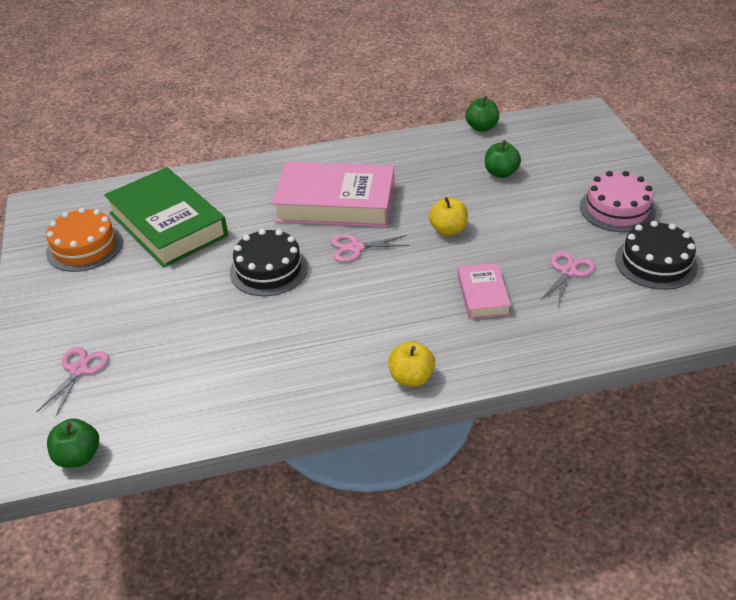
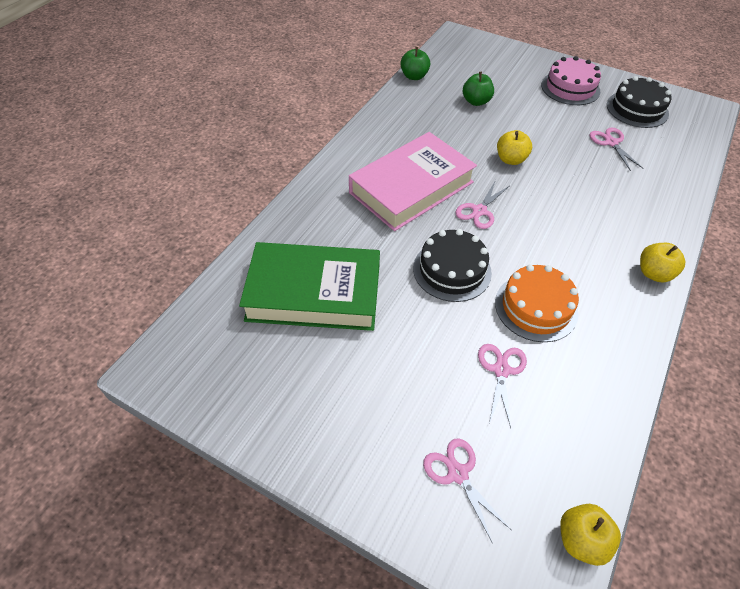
camera: 50 degrees left, 10 degrees up
(78, 456) = (581, 540): green apple -> yellow apple
(84, 247) = (273, 368): orange cake -> orange cake (536, 307)
(194, 344) = (501, 370): none -> pink scissors
(483, 295) = (598, 189): pink book -> none

